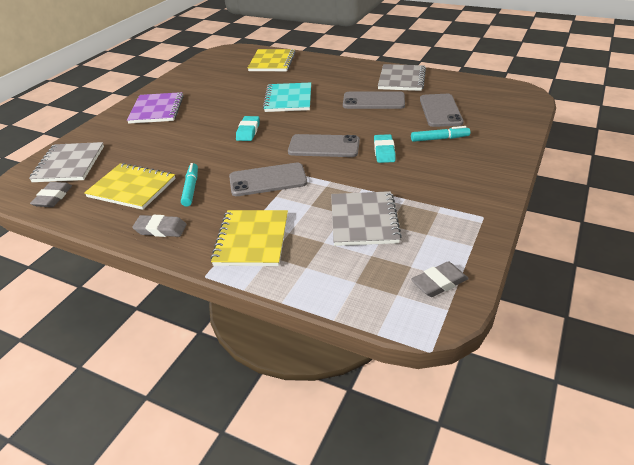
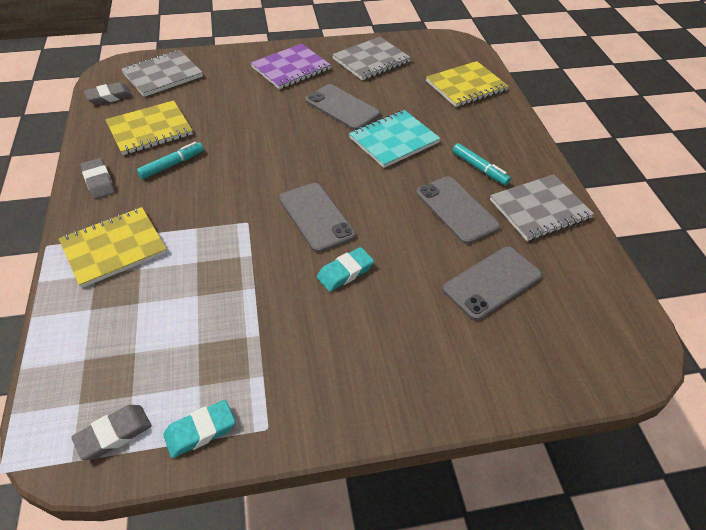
camera: 50 degrees right, 10 degrees up
(132, 188) = (150, 130): yellow notebook -> yellow notebook turned 75 degrees clockwise
(248, 131) = (301, 147): turquoise eraser -> turquoise eraser (200, 431)
(268, 180) = (220, 208): grey phone -> grey phone (342, 107)
(364, 220) = (193, 317): grey notebook -> grey notebook (371, 60)
(439, 139) = (417, 311): turquoise marker -> turquoise marker (479, 168)
(439, 283) = (114, 434): grey eraser -> grey eraser turned 60 degrees counterclockwise

